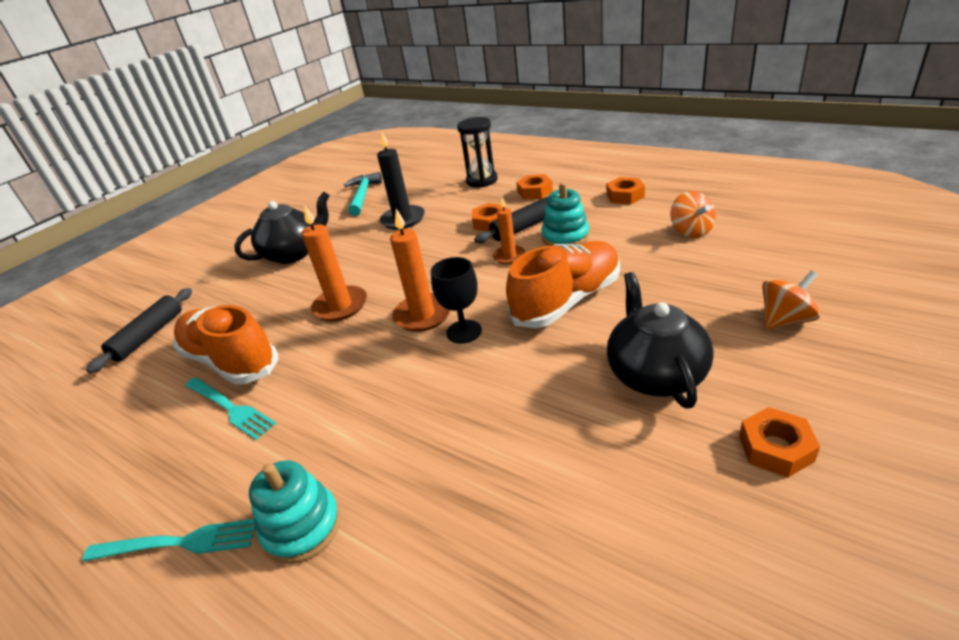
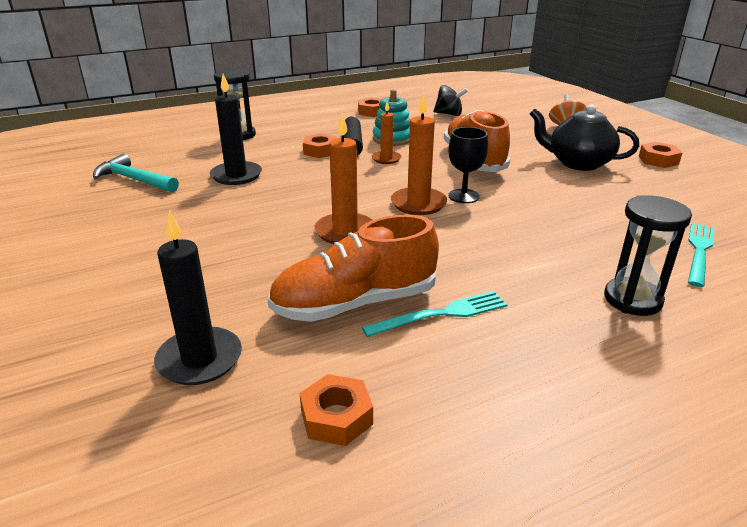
camera: 65 degrees left, 5 degrees down
(149, 336) = (199, 359): black rolling pin -> black candle
(178, 543) = (614, 364): turquoise fork -> turquoise fork (699, 251)
(294, 253) = (184, 236): black teapot -> none
(302, 527) = (632, 299): turquoise stacking toy -> black hourglass
(535, 192) = (304, 127): orange nut -> orange nut (336, 417)
(691, 231) = (449, 114): orange spinning top -> black spinning top

